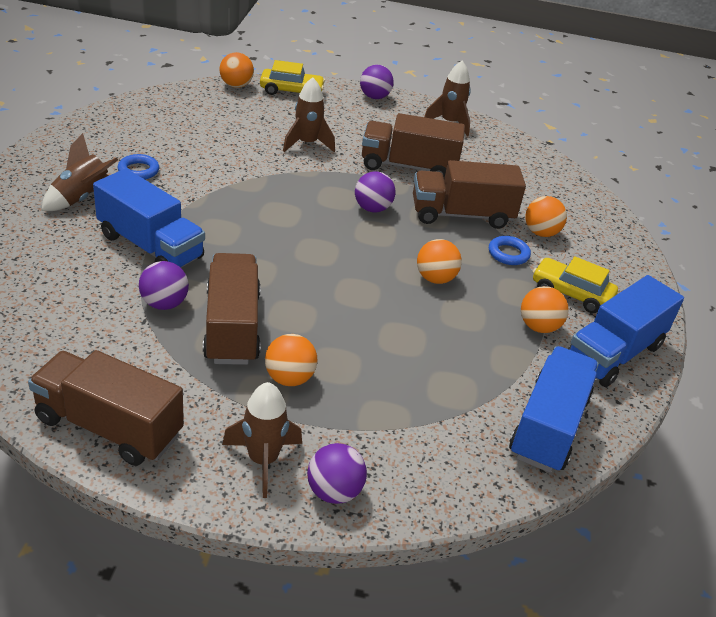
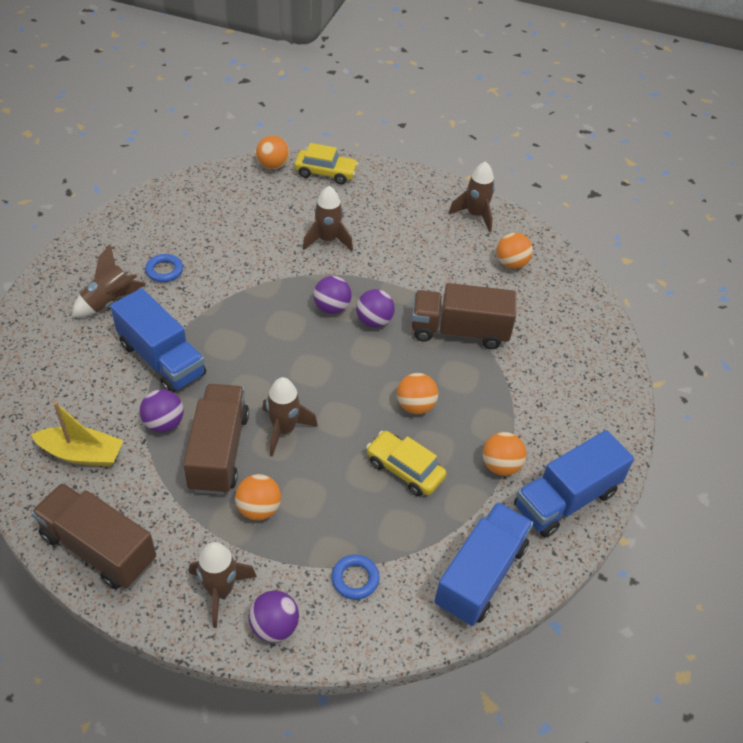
camera: 10 degrees right, 10 degrees up
(73, 336) = (82, 454): none -> yellow boat
(300, 304) = (284, 430): none -> brown rocket
(374, 97) = (407, 180): purple ball -> purple ball (332, 308)
(408, 166) = (420, 270): brown truck -> none
(508, 254) = (493, 379): blue ring -> blue ring (355, 579)
(541, 233) = (533, 355): orange ball -> orange ball (511, 263)
(571, 293) = (543, 429): yellow car -> yellow car (404, 469)

